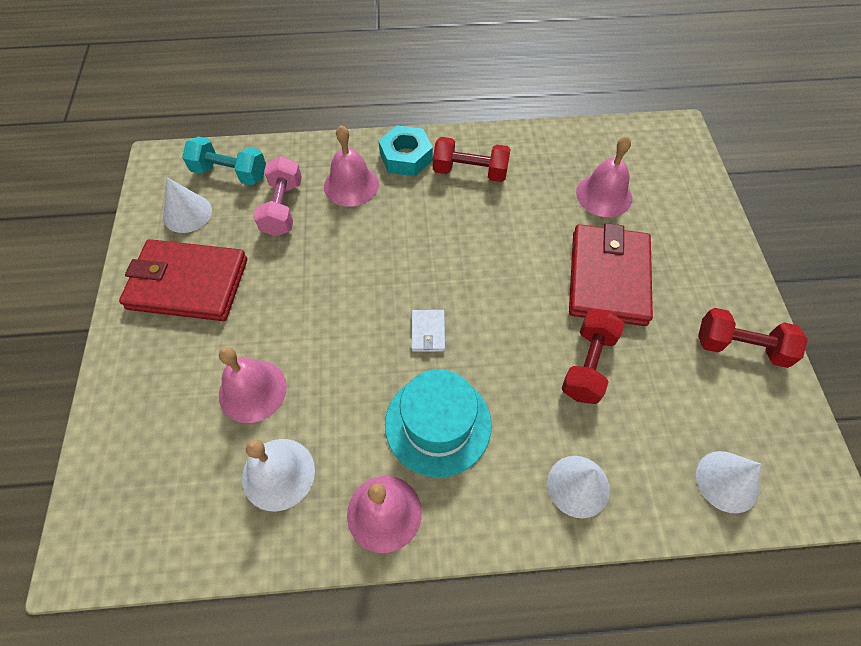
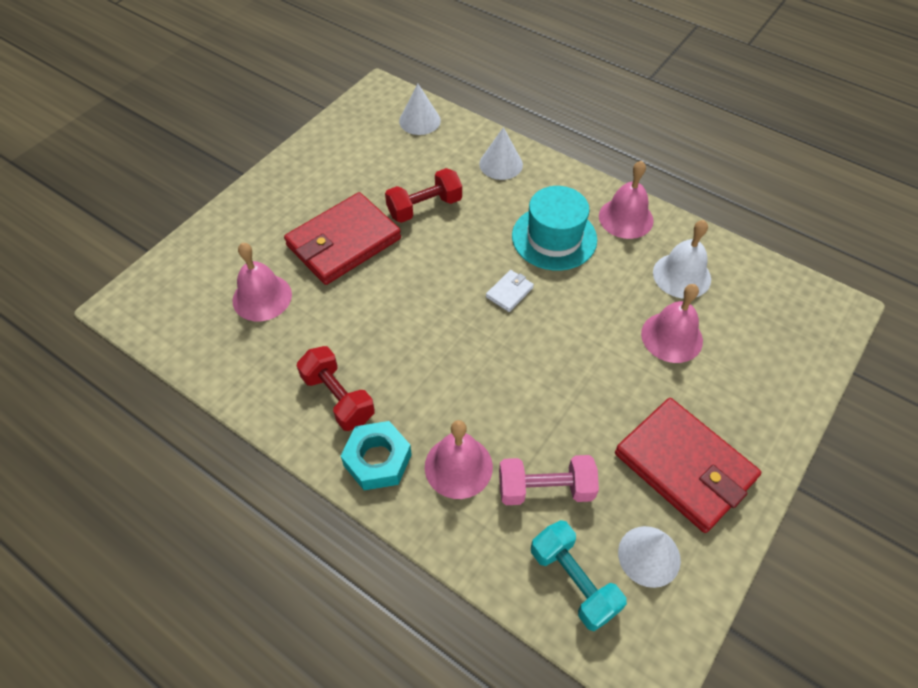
camera: 140 degrees left, 5 degrees down
(282, 208) = (545, 489): pink dumbbell -> pink dumbbell turned 45 degrees clockwise
(740, 347) = (322, 158): red dumbbell -> none

